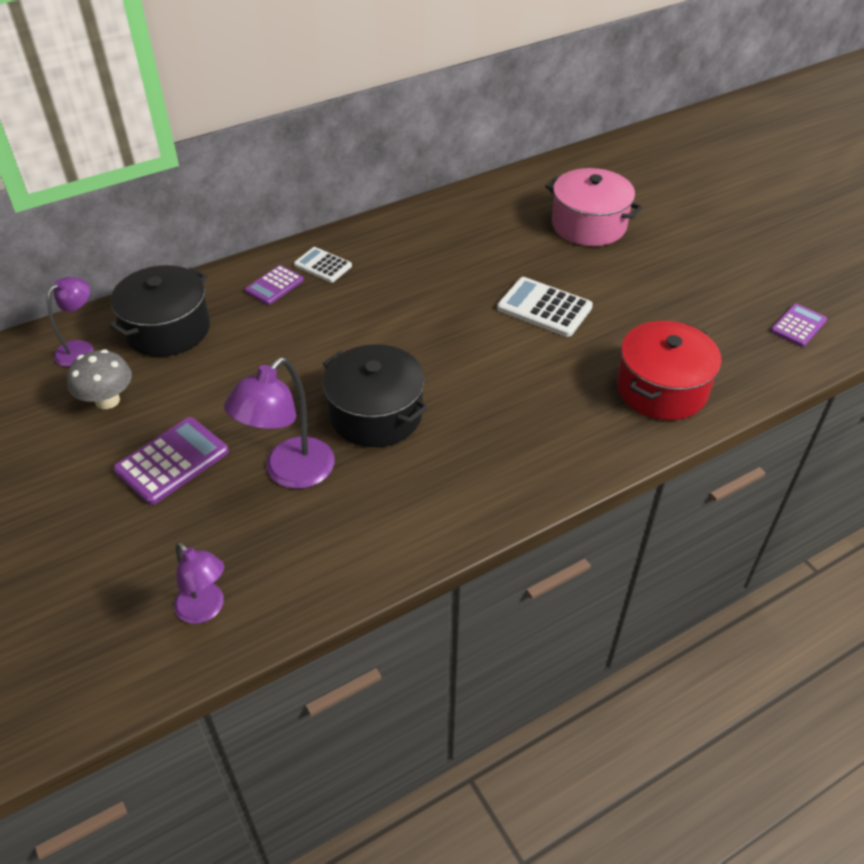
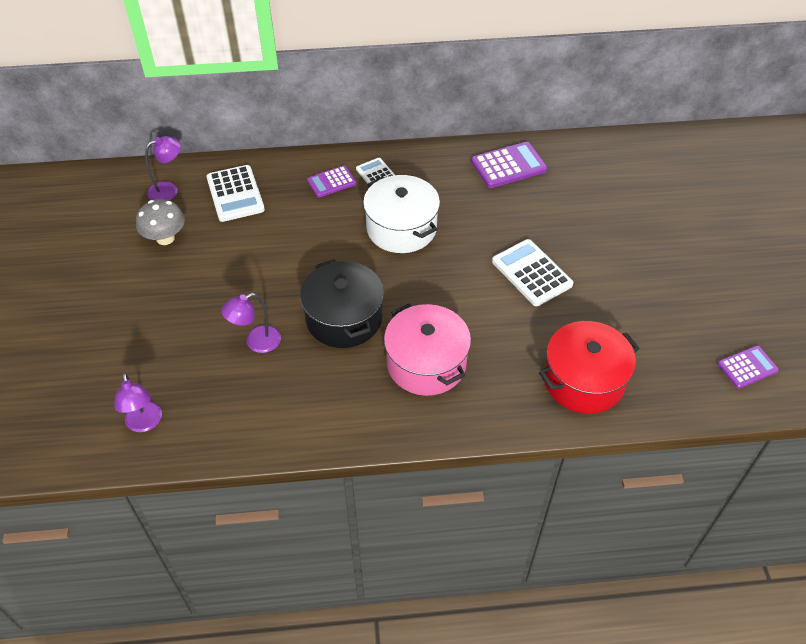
camera: 25 degrees right, 5 degrees up
(167, 329) = (235, 194): black pot -> white calculator
(172, 461) = (182, 302): purple calculator -> purple calculator (508, 166)
(290, 473) = (256, 342): purple lamp -> purple lamp, size x0.63
(381, 307) = (401, 228): none -> white pot
(589, 225) = (620, 208): pink pot -> pink pot (426, 363)

